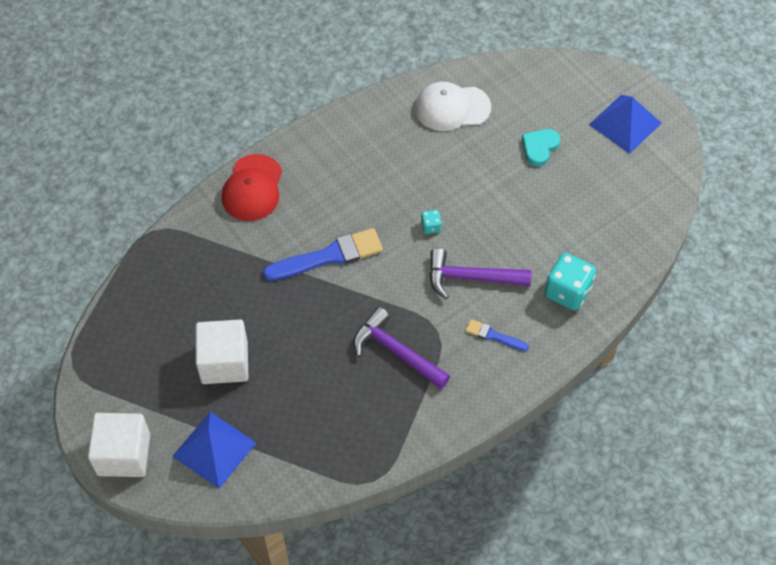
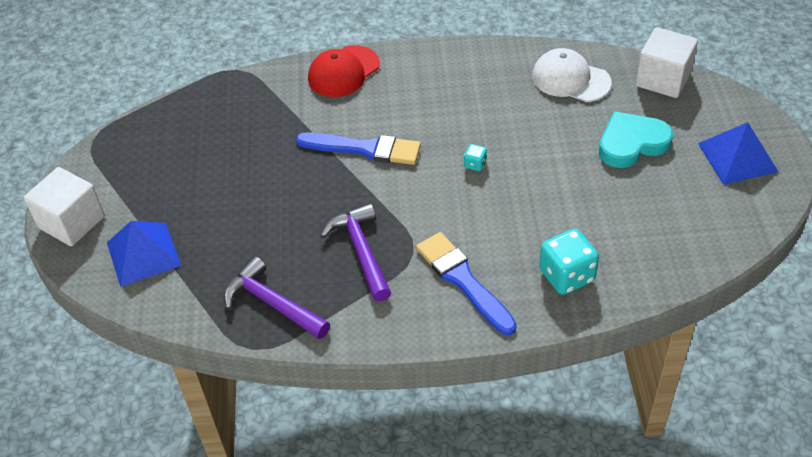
camera: 35 degrees right, 10 degrees down
(224, 362) = (209, 191): white cube -> white cube (663, 79)
(471, 278) = (480, 222): purple hammer -> purple hammer (272, 304)
(494, 336) = (463, 280): blue brush -> blue brush, size x1.94
(539, 148) = (631, 143): turquoise heart -> turquoise heart, size x1.58

